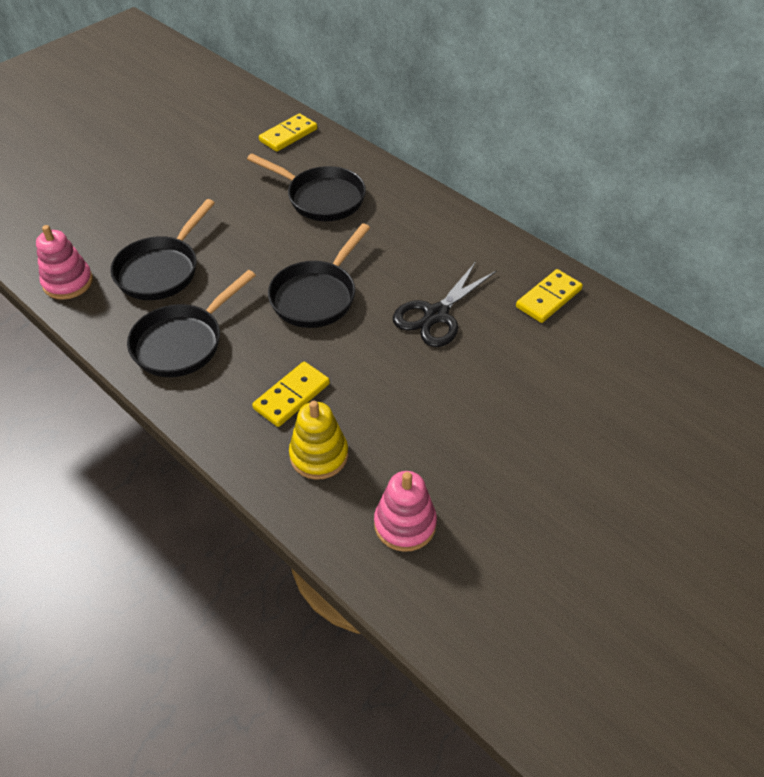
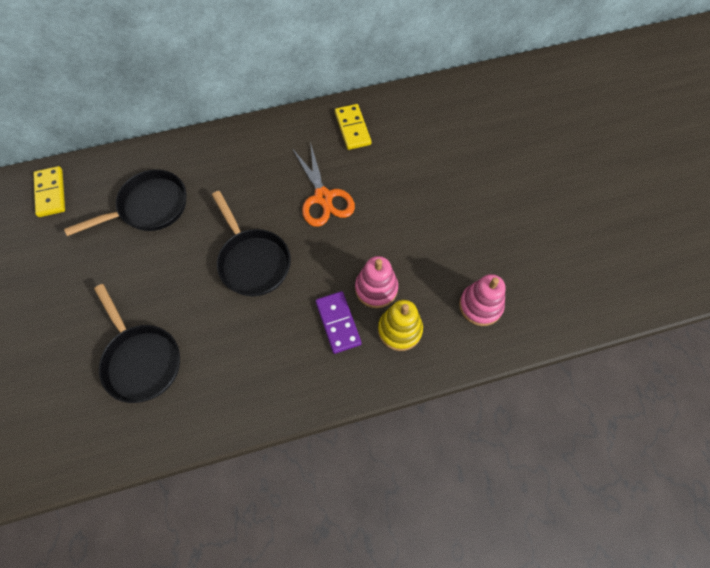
camera: 60 degrees left, 15 degrees up
(68, 282) = (98, 443): pink stacking toy -> pink stacking toy (376, 288)
(183, 342) = (235, 375): black pan -> none
(292, 396) = (338, 323): yellow domino -> purple domino
(436, 315) = (323, 198): black scissors -> orange scissors

